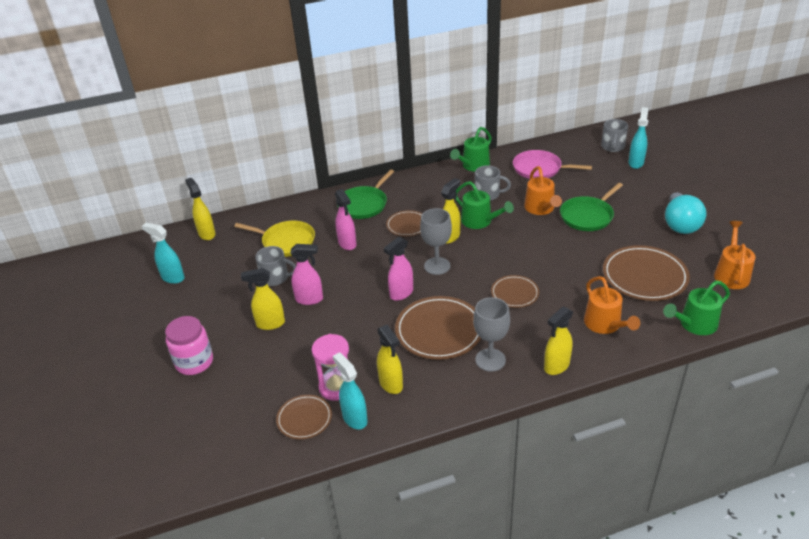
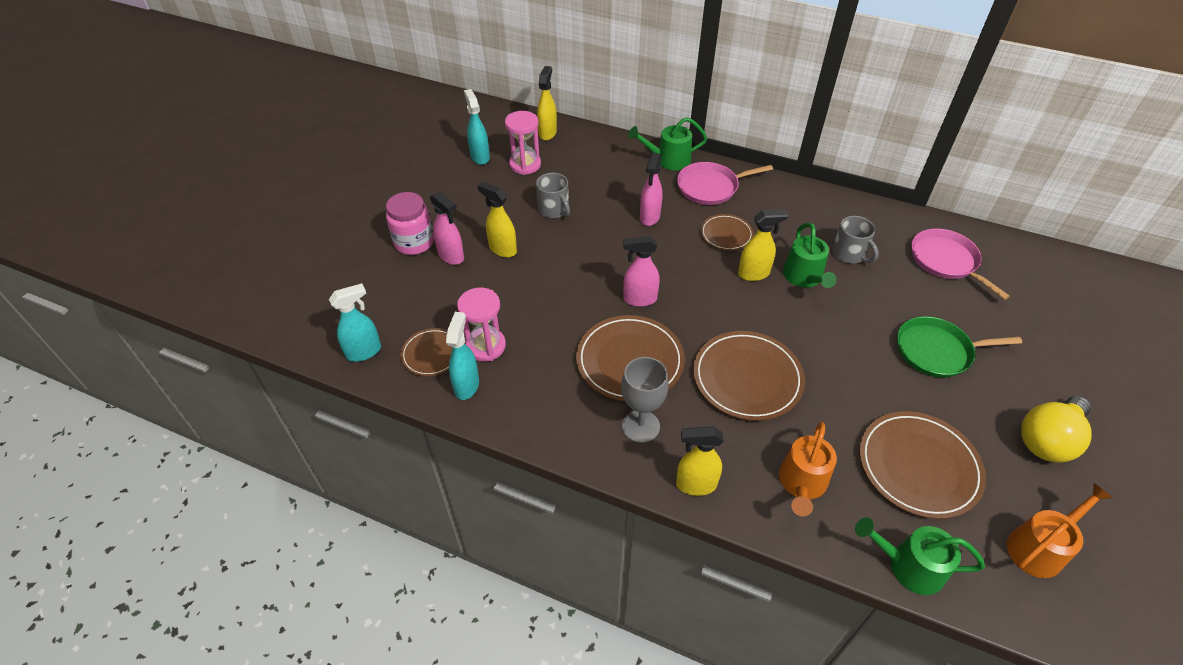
camera: 40 degrees right, 10 degrees up
(216, 263) = (525, 164): none -> pink hourglass
(286, 242) = (600, 181): yellow pan -> none
(309, 299) = (557, 249): pink spray bottle -> pink spray bottle (451, 256)
(364, 204) = (710, 187): green pan -> pink pan
(391, 384) = (530, 379): yellow spray bottle -> none
(437, 266) = (705, 295): grey goblet -> none
(473, 166) = (871, 213): green watering can -> green watering can (668, 160)
(515, 293) = (747, 378): brown plate -> brown plate, size x1.76
(541, 209) = (890, 307): orange watering can -> none
(612, 147) = (1076, 290): grey mug -> none
(636, 163) = (1084, 328): turquoise spray bottle -> turquoise spray bottle (364, 352)
(680, 224) = (1048, 440): turquoise light bulb -> yellow light bulb

